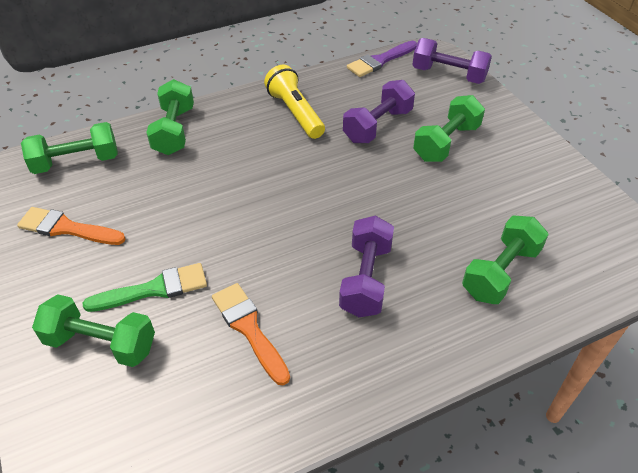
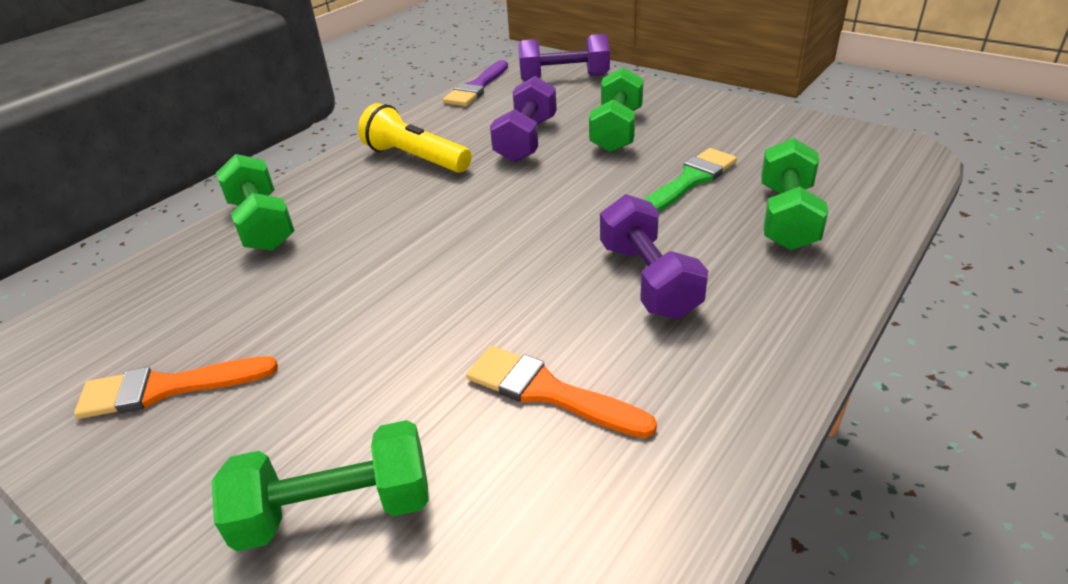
camera: 25 degrees left, 10 degrees down
(76, 162) = (129, 305): green dumbbell -> none
(154, 289) = (370, 405): green brush -> green brush (690, 180)

